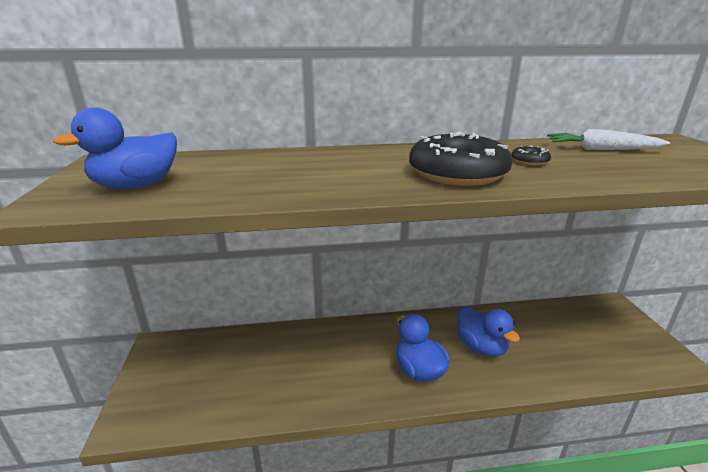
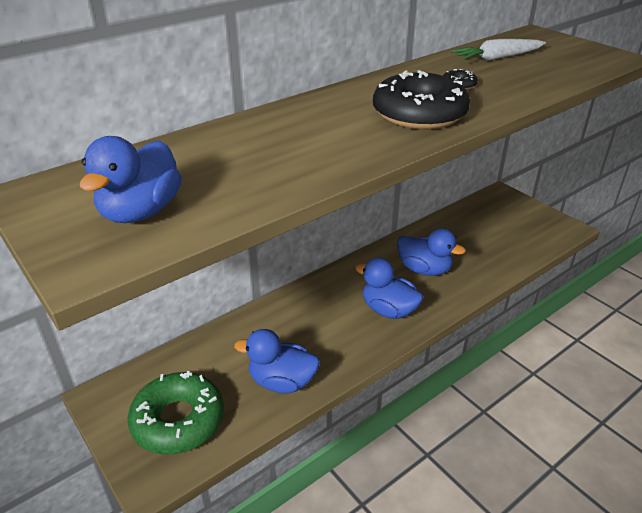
camera: 30 degrees left, 10 degrees up
(182, 387) = (178, 420): none -> green donut
(279, 393) = (282, 382): none -> blue duck

